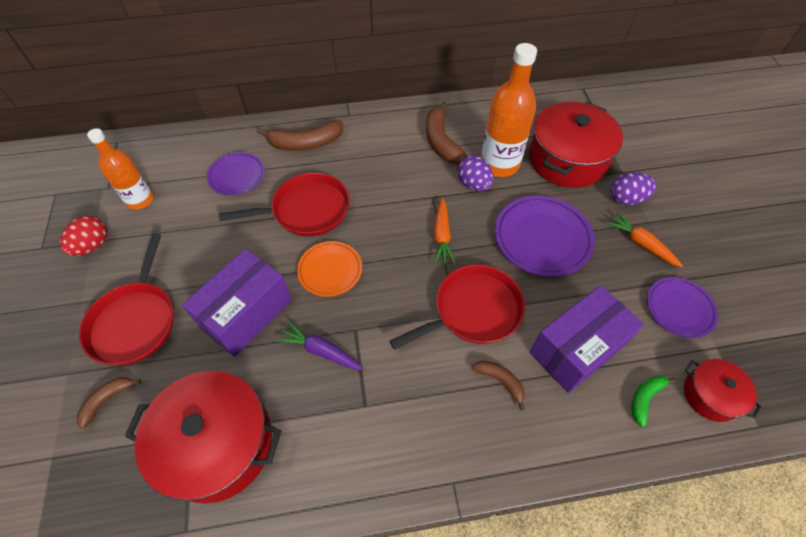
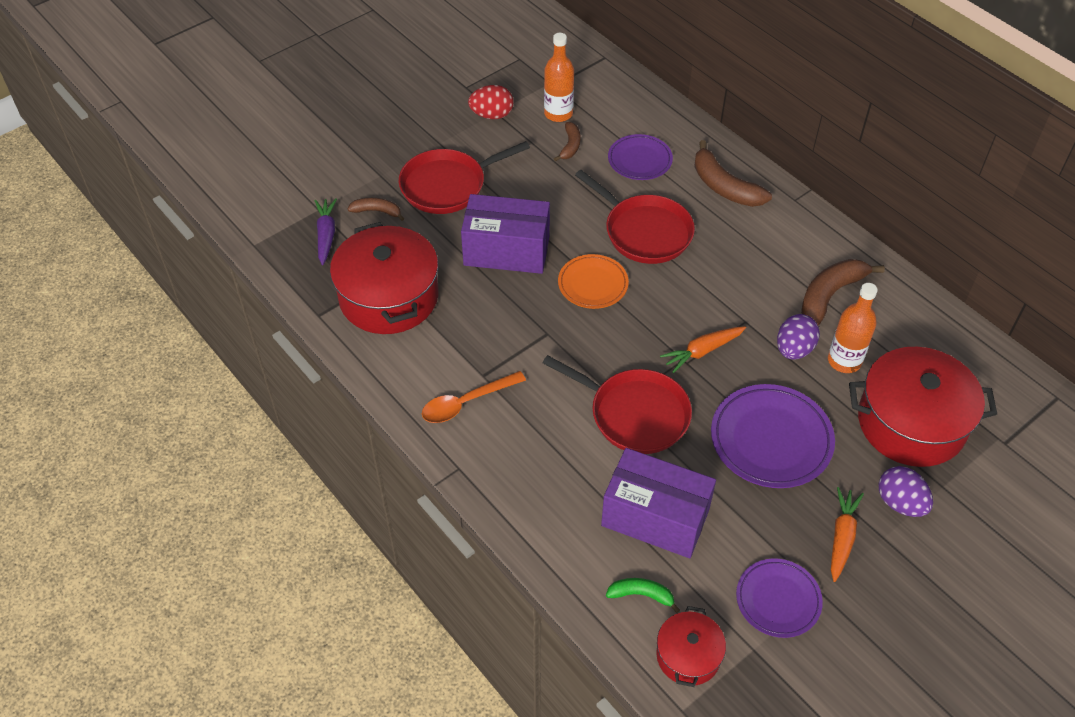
camera: 60 degrees right, 5 degrees down
(321, 351) = (510, 320): purple carrot -> purple carrot (326, 235)
(386, 436) = (466, 402): none -> orange spoon
(499, 164) = (844, 361): orange bottle -> orange bottle, size x0.66
(500, 381) = (575, 466): brown banana -> brown banana (570, 146)

